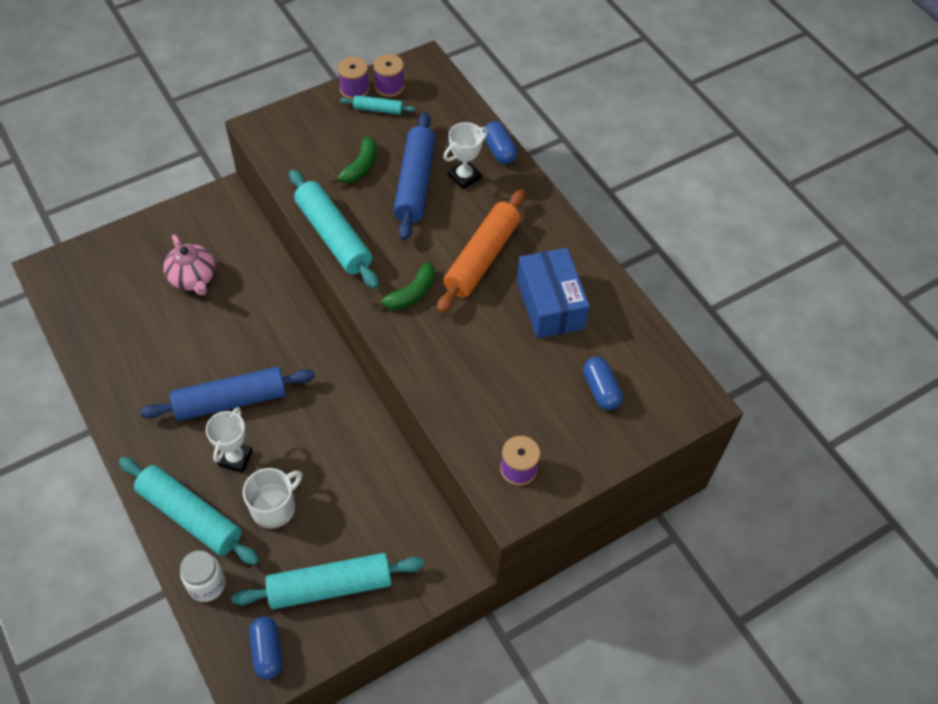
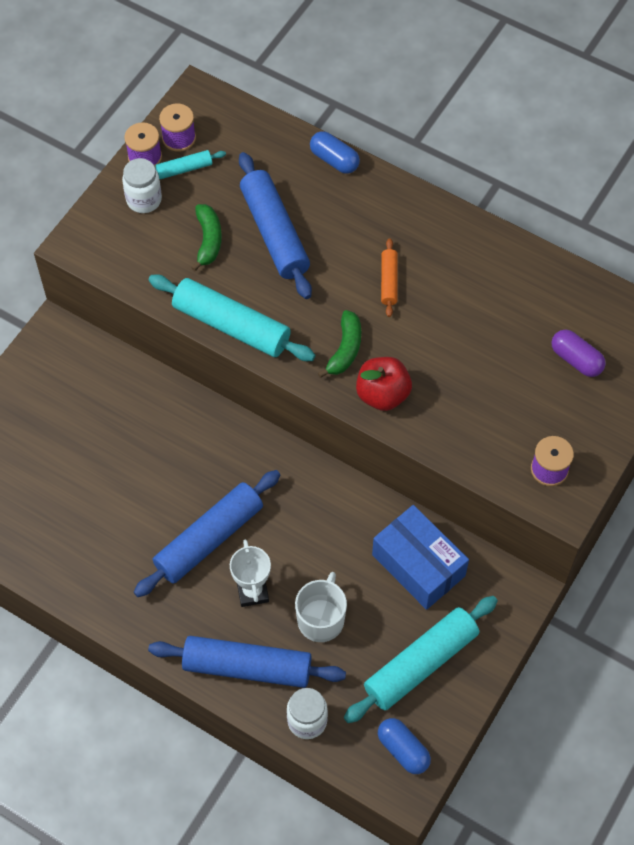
camera: 25 degrees left, 5 degrees up
(190, 516) = (247, 667): turquoise rolling pin -> blue rolling pin
(193, 278) = (83, 434): pink teapot -> none
(332, 118) = (144, 200): none -> white jar
(417, 342) = (382, 394): none -> red apple
(464, 177) = (318, 204): white trophy -> none
(482, 258) = (389, 281): orange rolling pin -> orange rolling pin, size x0.49
(550, 304) = (481, 298): blue box -> blue box (418, 565)
(600, 390) = (576, 360): blue capsule -> purple capsule

